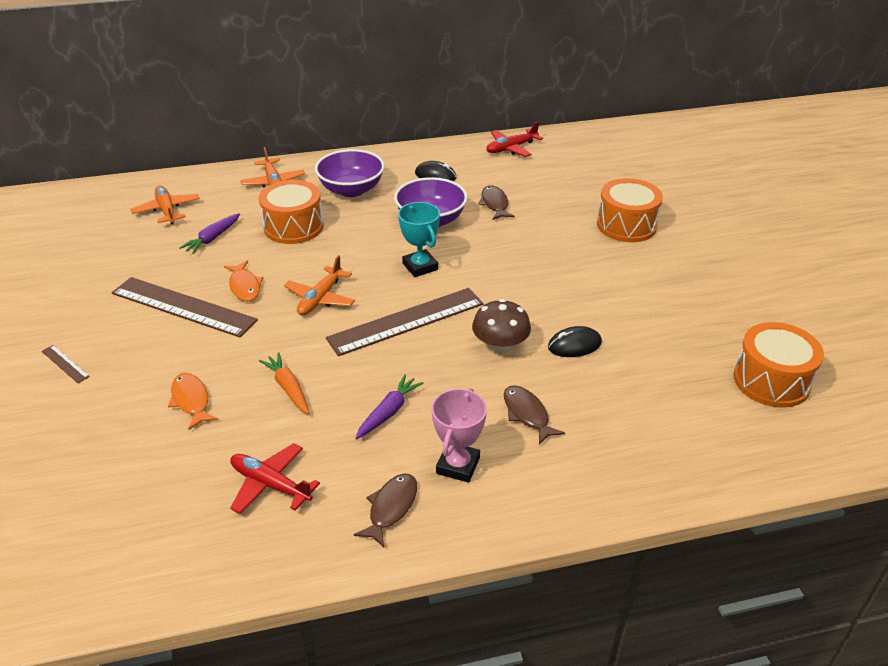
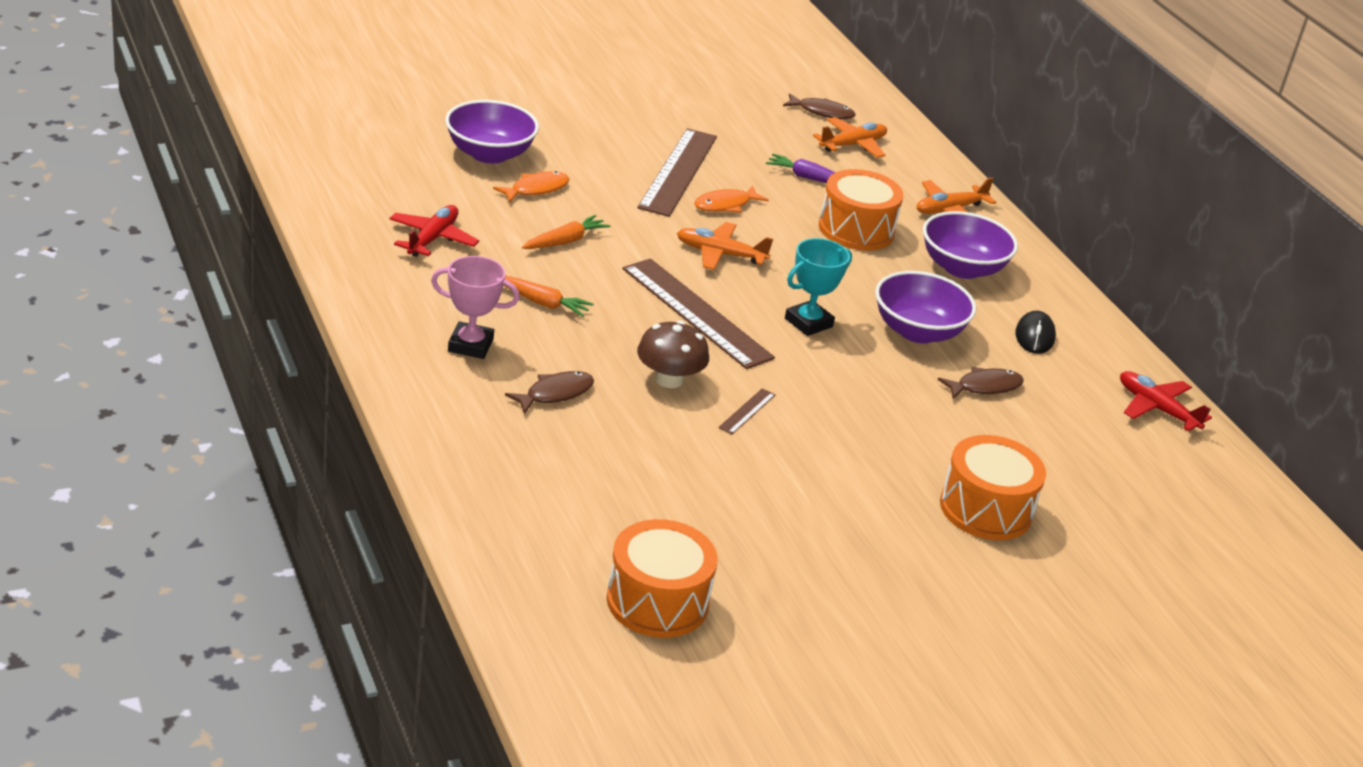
camera: 75 degrees right, 5 degrees down
(65, 364) = (573, 120): brown ruler -> brown ruler (747, 411)
(113, 430) = (489, 154): none -> purple bowl
(388, 412) = (541, 302): purple carrot -> orange carrot
(391, 508) = (410, 305): brown fish -> brown fish (822, 112)
(574, 345) = (686, 437): black mouse -> none

